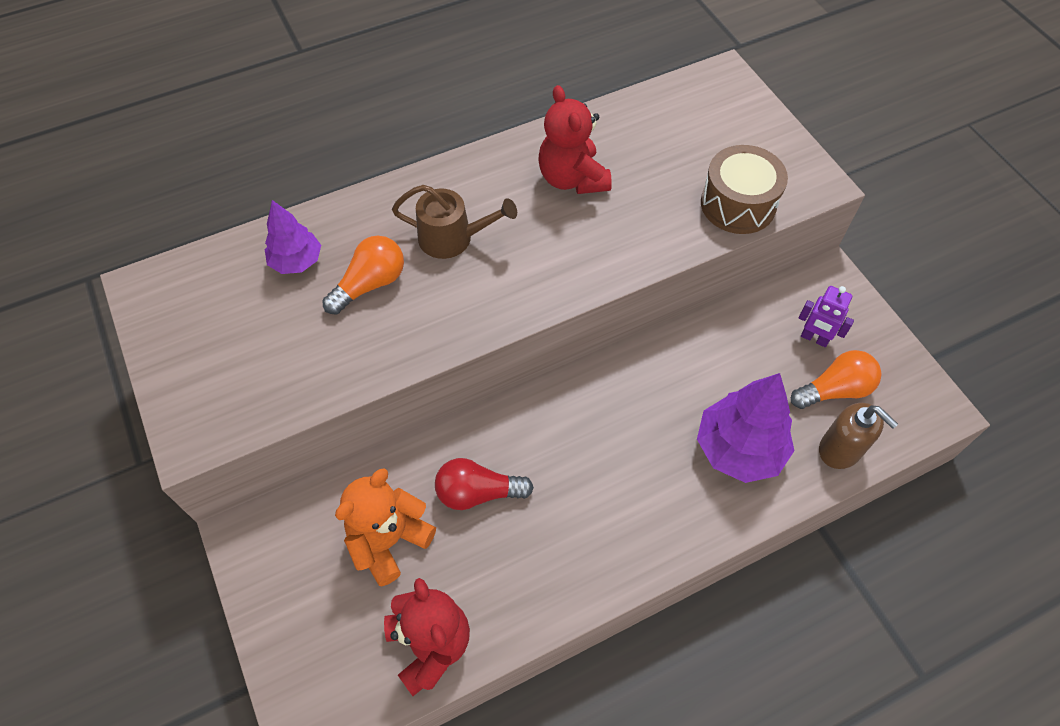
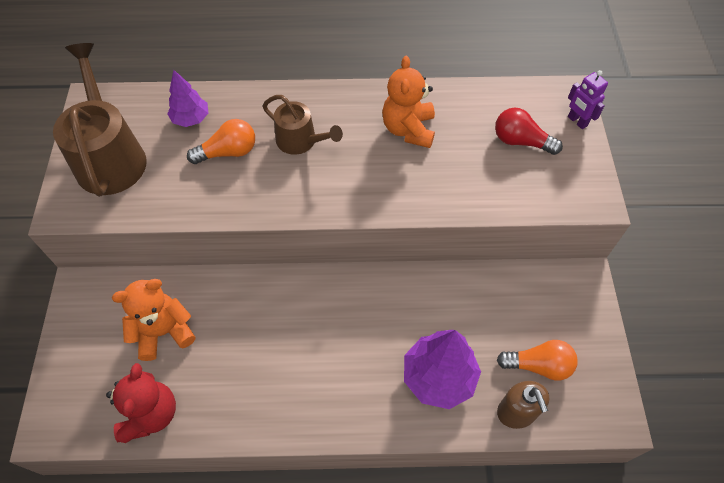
camera: 25 degrees right, 0 degrees up
(216, 348) = (110, 157): none -> brown watering can
(478, 492) = (238, 326): red light bulb -> red light bulb (521, 141)
(572, 178) = (408, 129): red teddy bear -> orange teddy bear
(738, 204) = (522, 193): brown drum -> none
(814, 338) = (545, 320): purple robot -> purple robot (577, 121)

